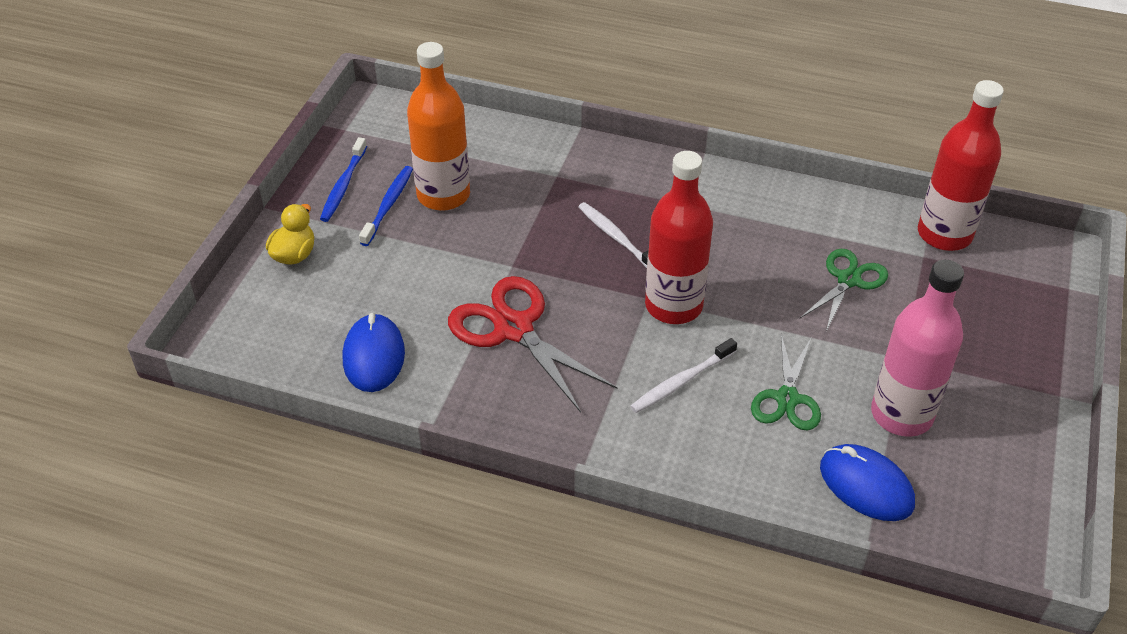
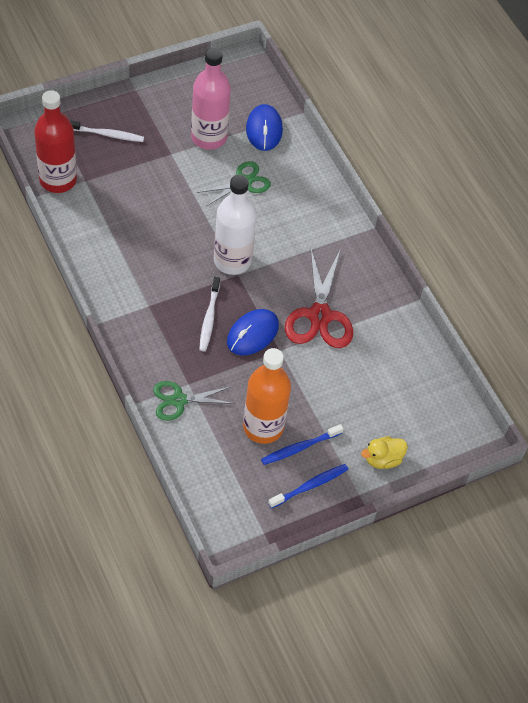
camera: 140 degrees left, 10 degrees up
(374, 356) = (400, 360): blue mouse -> blue mouse (252, 334)
(673, 306) = (232, 261): red bottle -> white bottle
(681, 381) = (277, 226): white toothbrush -> white toothbrush (107, 134)
(849, 280) = (136, 201): green scissors -> green scissors (179, 400)

